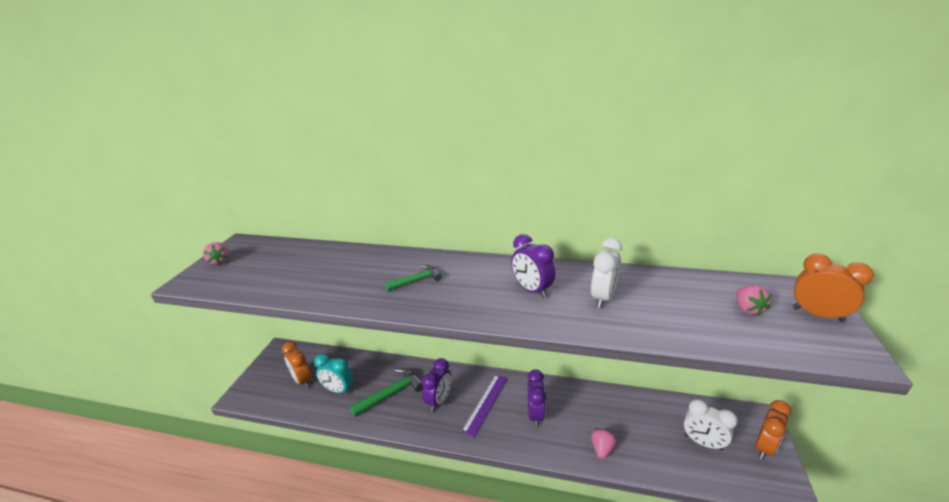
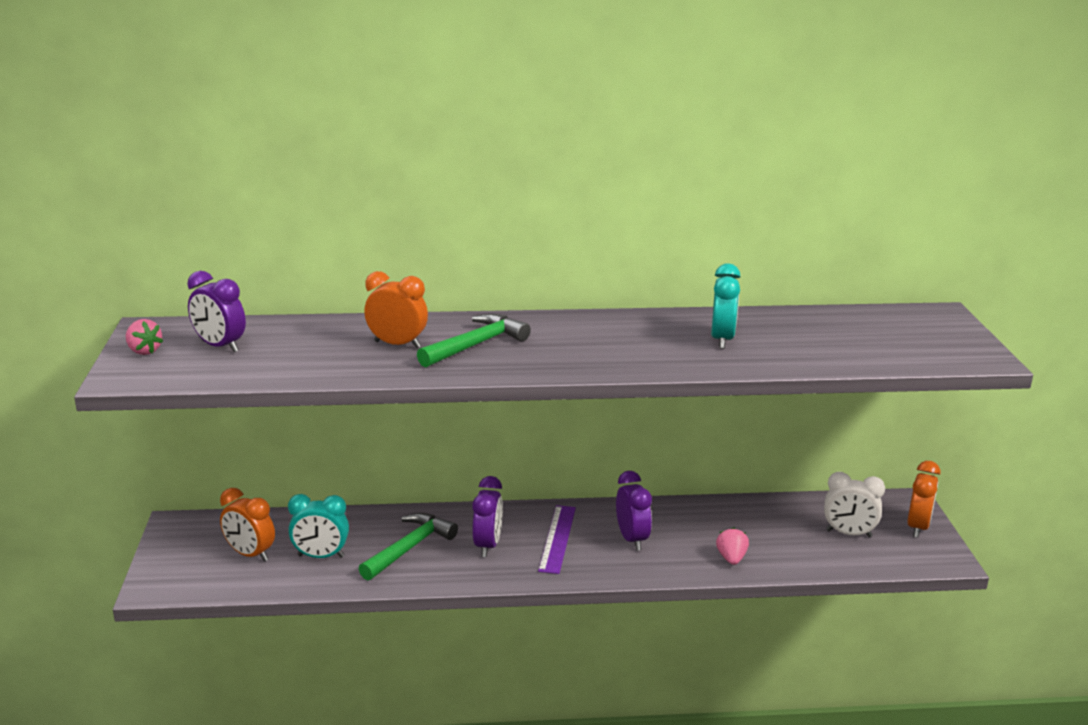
camera: 20 degrees left, 5 degrees down
(416, 280) = (476, 345): green hammer -> green hammer, size x1.62
(532, 290) = (634, 341): purple clock -> purple clock (220, 346)
(603, 297) = (722, 340): white clock -> turquoise clock
(748, 309) = (880, 334): pink strawberry -> none
(817, 314) = (948, 332): orange clock -> orange clock (397, 344)

